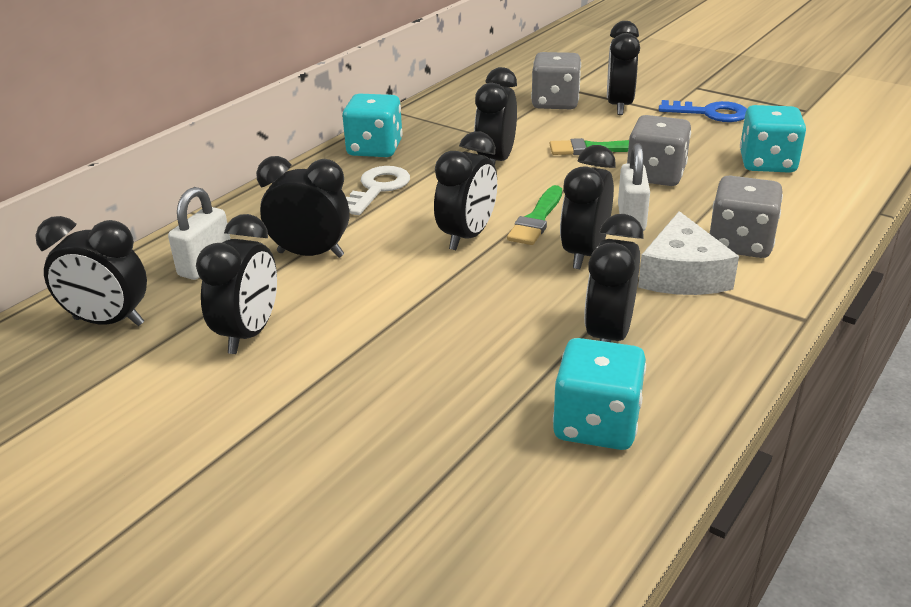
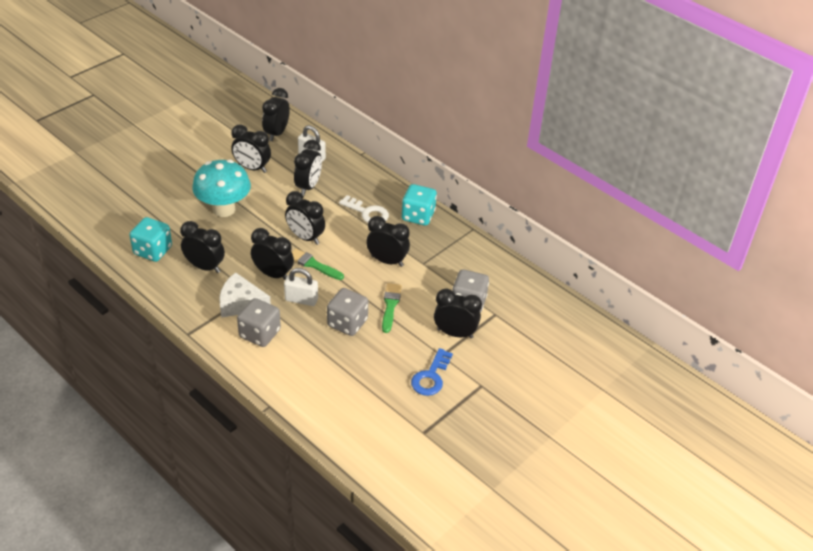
camera: 95 degrees right, 10 degrees up
(409, 346) = (224, 209): none -> turquoise mushroom
(767, 163) = (346, 379): turquoise dice -> none

